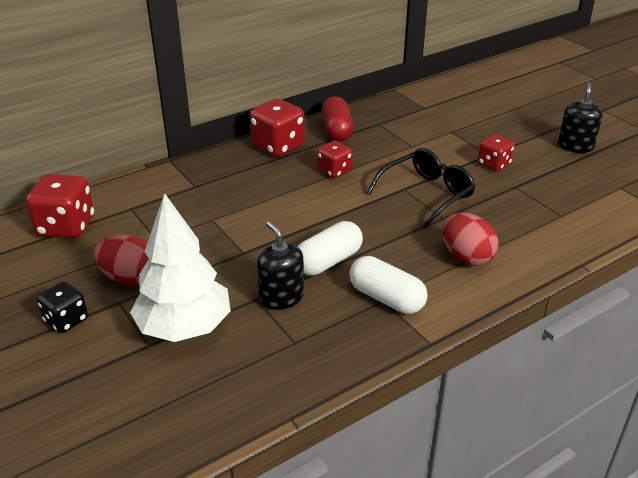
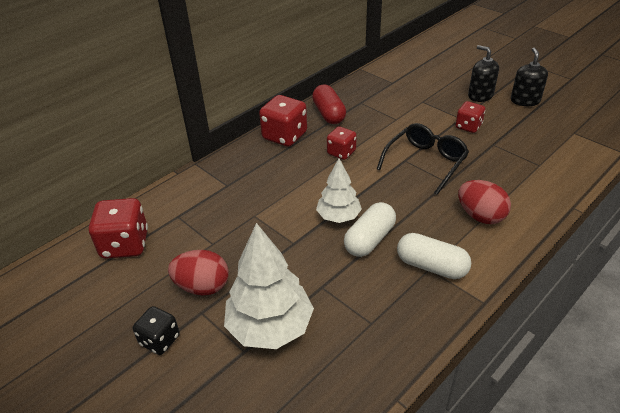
camera: 10 degrees left, 5 degrees up
(281, 297) = (343, 281): black soap dispenser -> black soap dispenser (480, 95)
(303, 234) = (338, 216): none -> white tree

